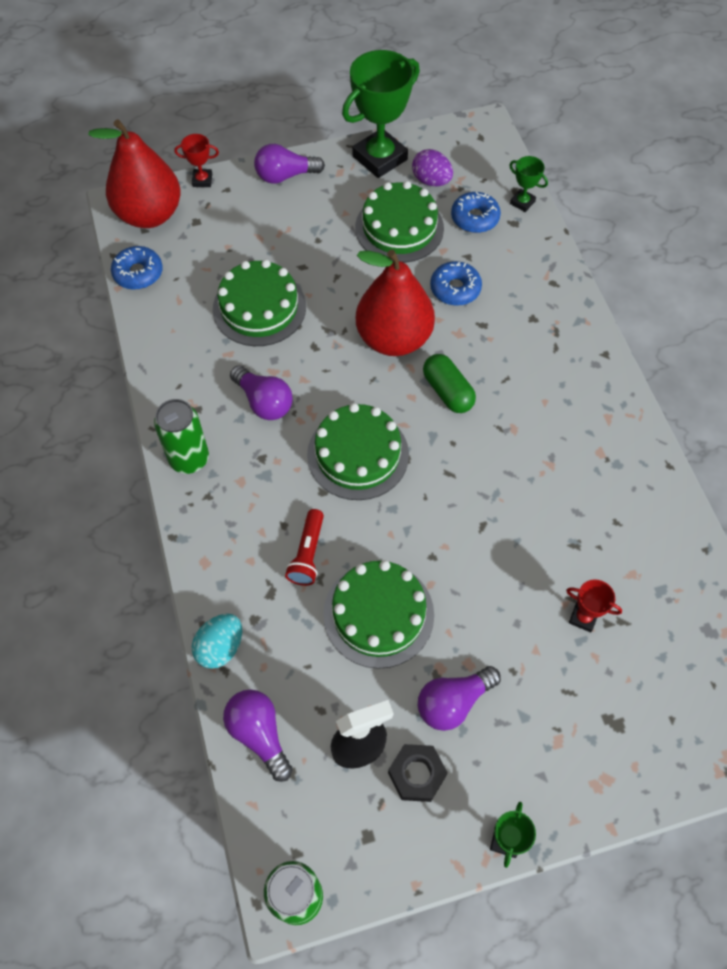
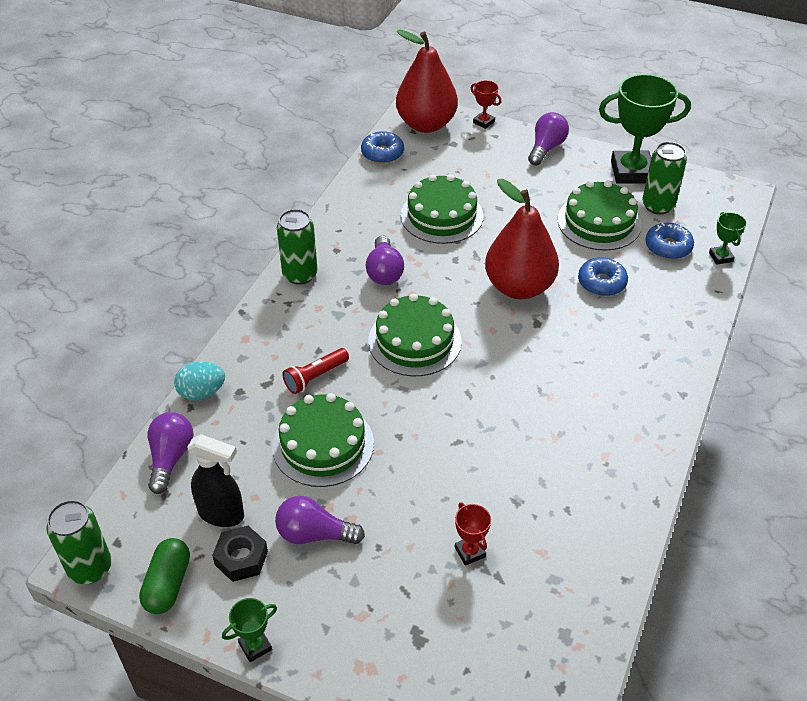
camera: 40 degrees right, 15 degrees down
(285, 176) = (546, 148): purple light bulb -> purple light bulb turned 90 degrees clockwise
(431, 181) = (658, 206): purple egg -> green can
(448, 391) = (524, 343): green capsule -> green capsule (168, 584)

